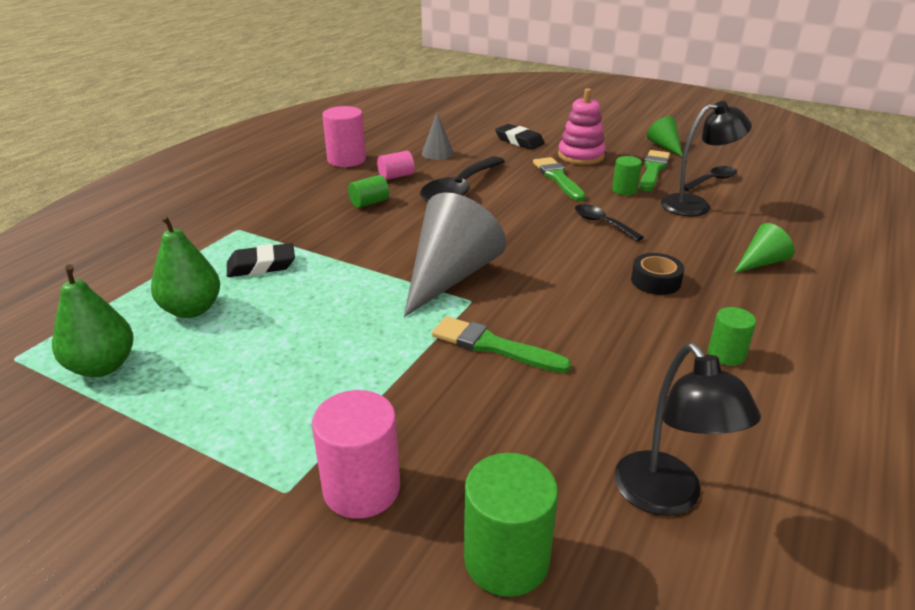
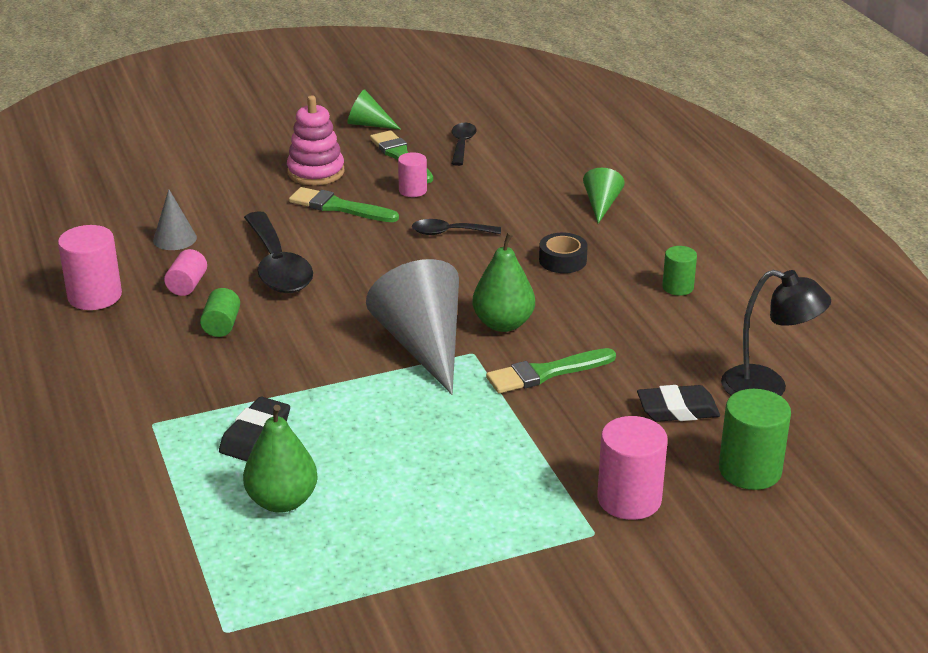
camera: 50 degrees left, 0 degrees up
(102, 366) = (314, 579): green pear -> green pear (503, 324)
(519, 141) = (227, 183): black eraser -> black eraser (677, 409)
(624, 190) = (413, 190): green cylinder -> pink cylinder
(695, 205) = (487, 176): black lamp -> none

